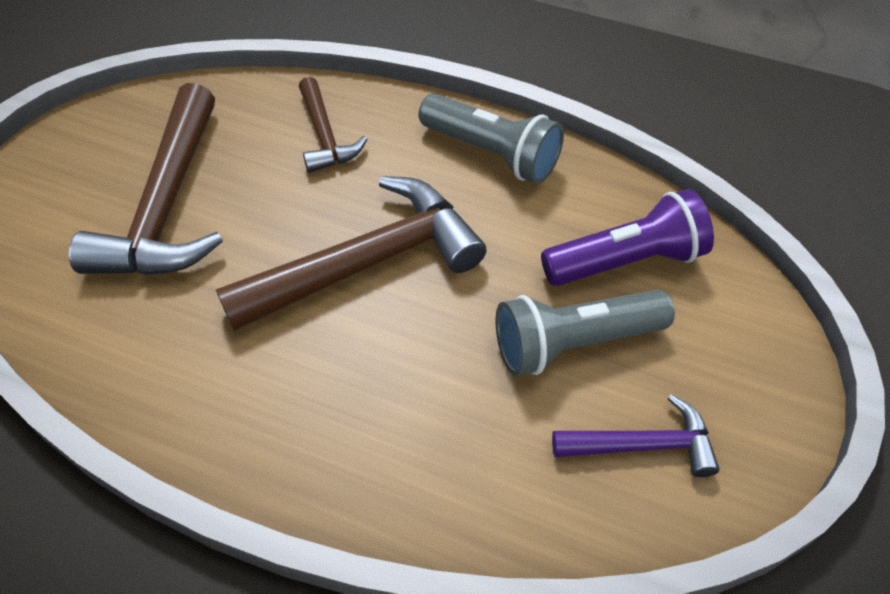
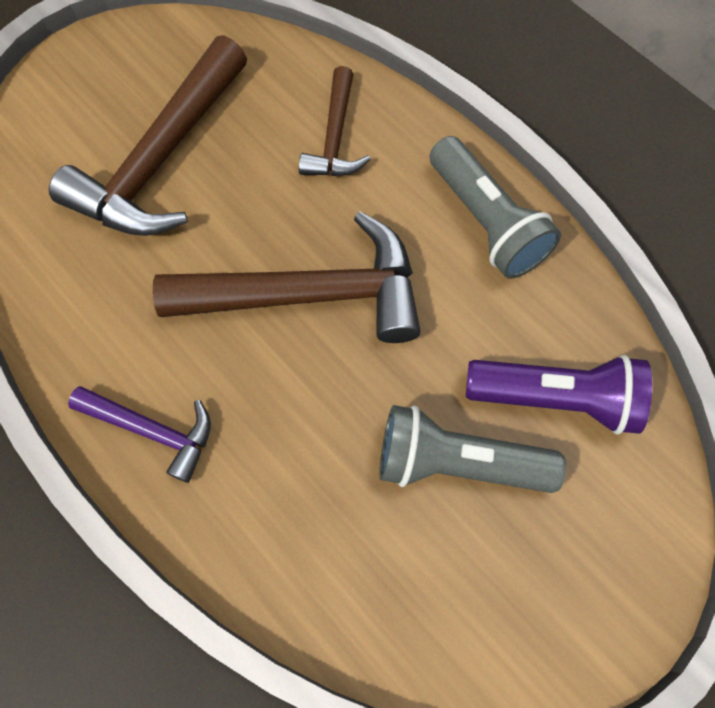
camera: 25 degrees right, 15 degrees up
(642, 445) = (465, 593): purple hammer -> purple hammer (153, 431)

